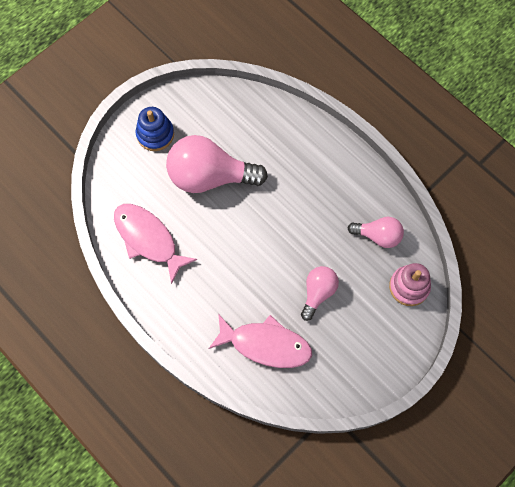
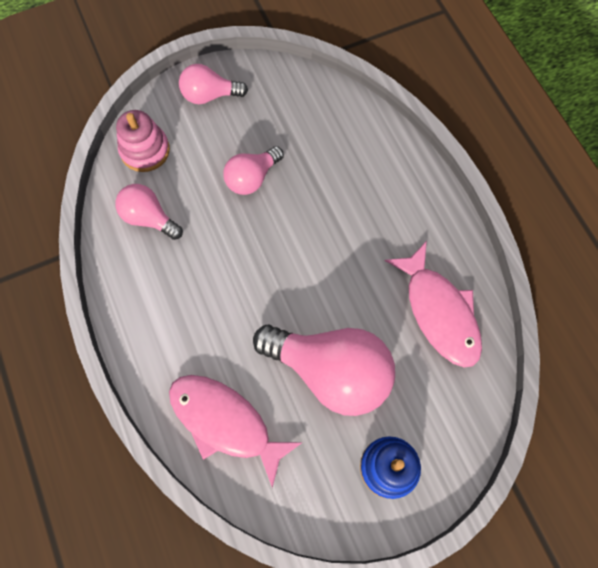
camera: 160 degrees left, 0 degrees up
(265, 344) = (335, 144): pink fish -> pink fish (225, 422)
(383, 353) = (209, 95): none -> pink light bulb

